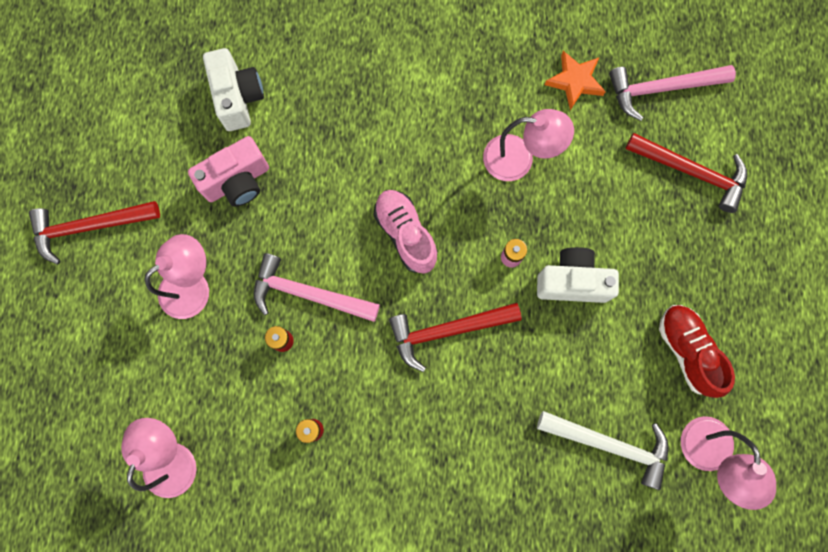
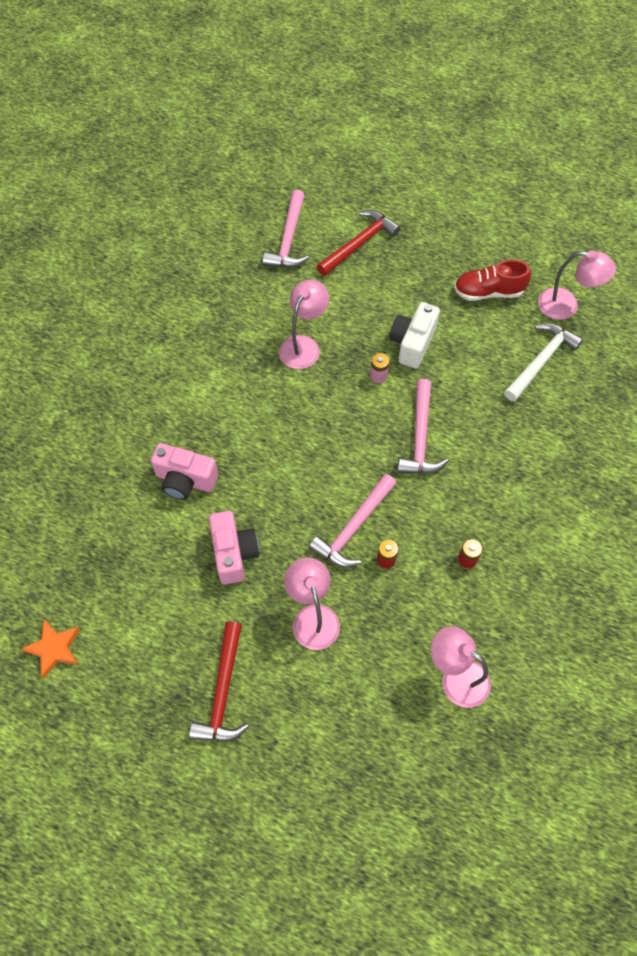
camera: 70 degrees left, 15 degrees down
(238, 98) = (158, 530): white camera -> none
(303, 101) = (185, 480): none -> pink camera
(405, 234) = (331, 441): pink shoe -> none
(447, 330) = (420, 437): red hammer -> pink hammer
(575, 81) = (258, 289): orange star -> orange star (54, 649)

